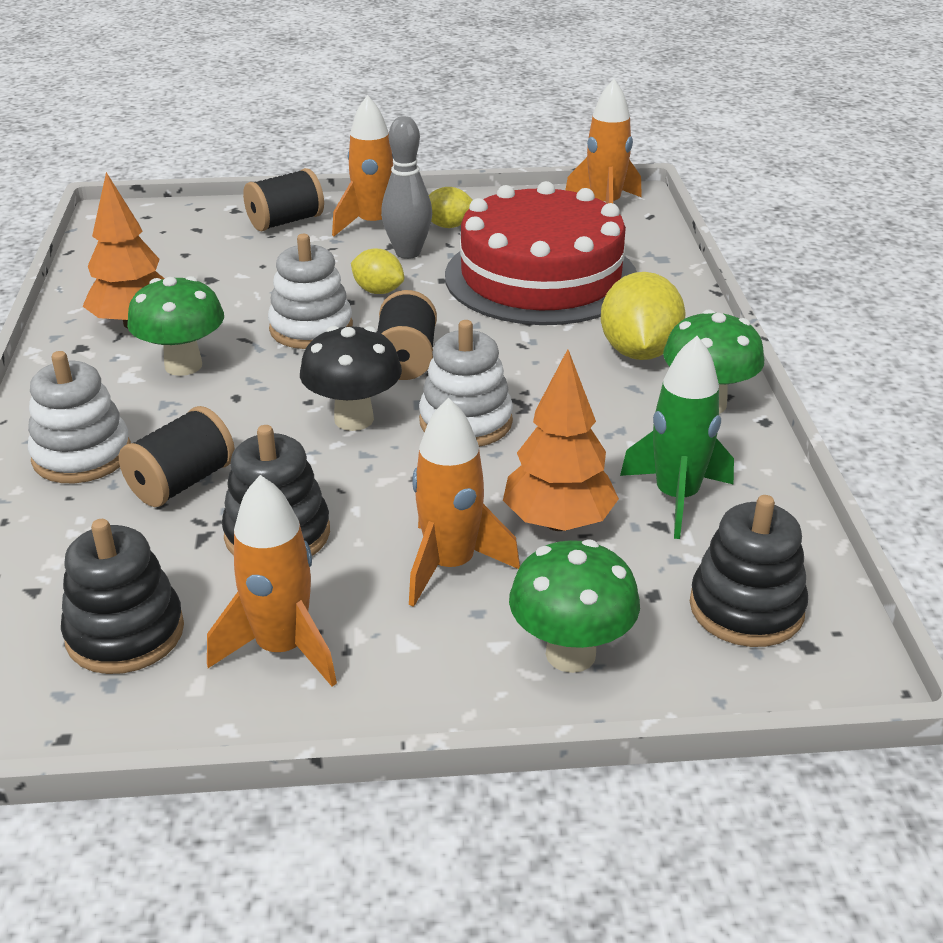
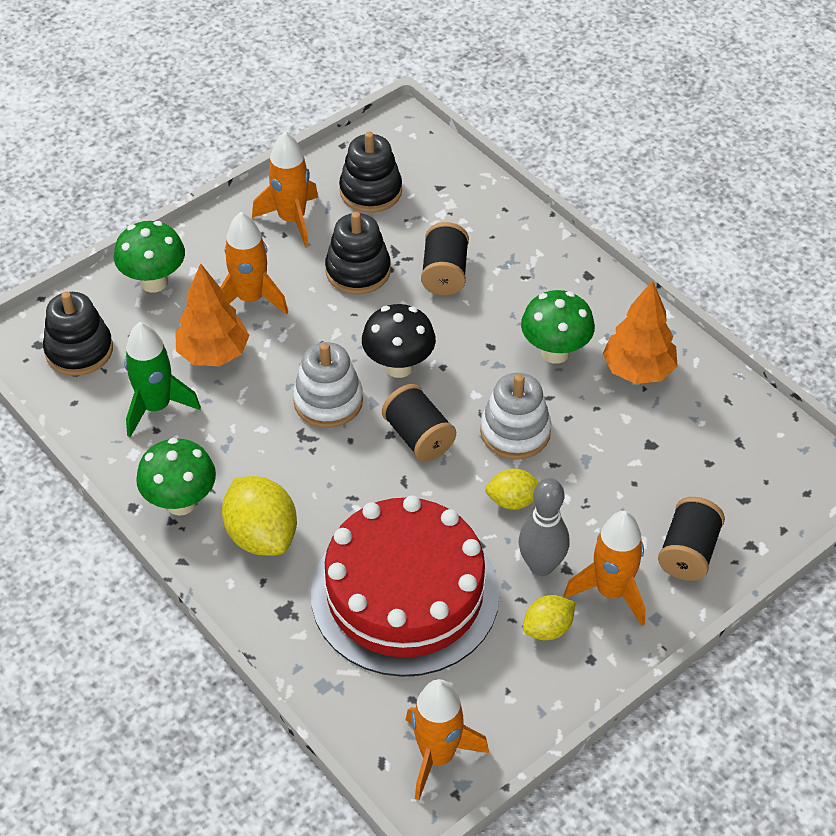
camera: 145 degrees right, 15 degrees up
(82, 455) = (521, 261): white stacking toy -> none

